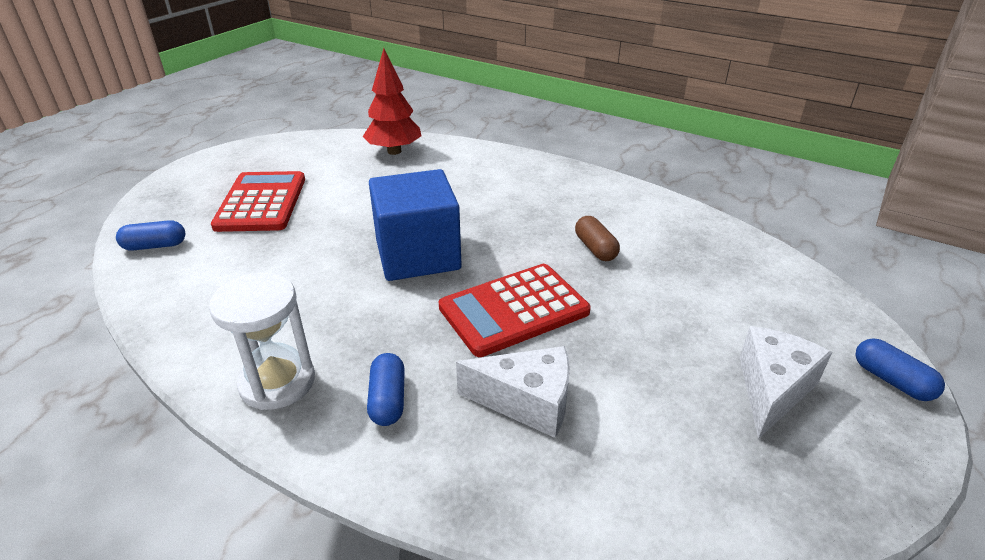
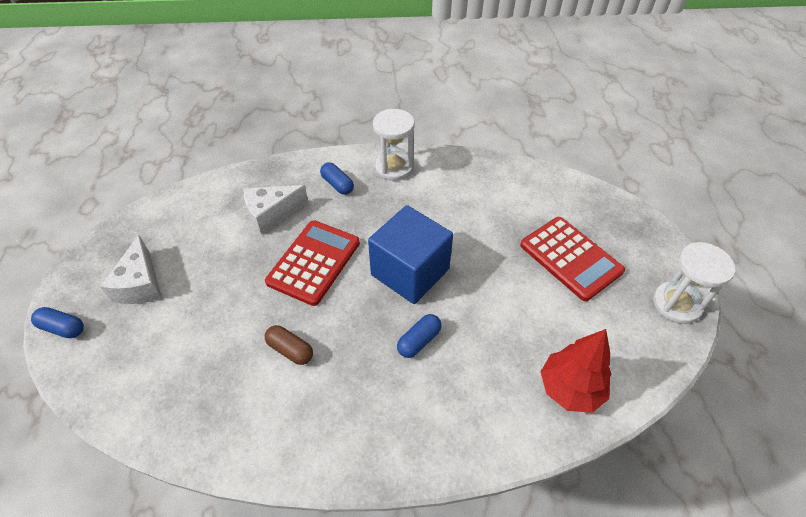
camera: 145 degrees right, 15 degrees up
(155, 246) = (568, 193): blue capsule -> blue capsule (419, 341)
(247, 152) = (676, 304): none -> white hourglass

